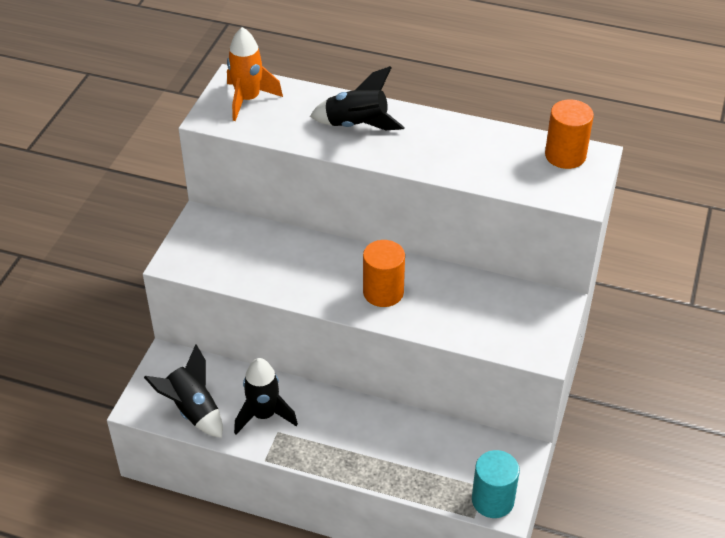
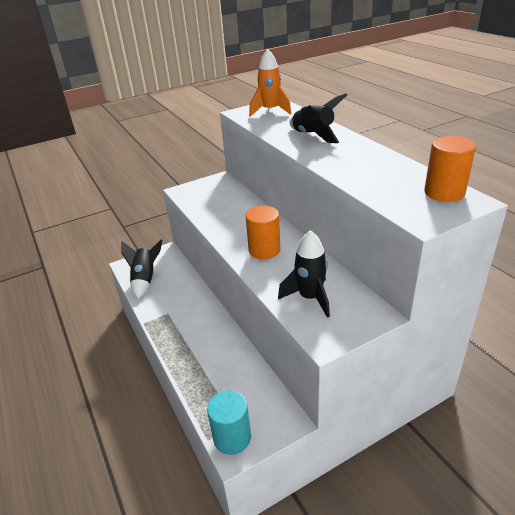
camera: 45 degrees right, 10 degrees down
(264, 415) = (172, 301): black rocket -> black rocket (310, 298)

